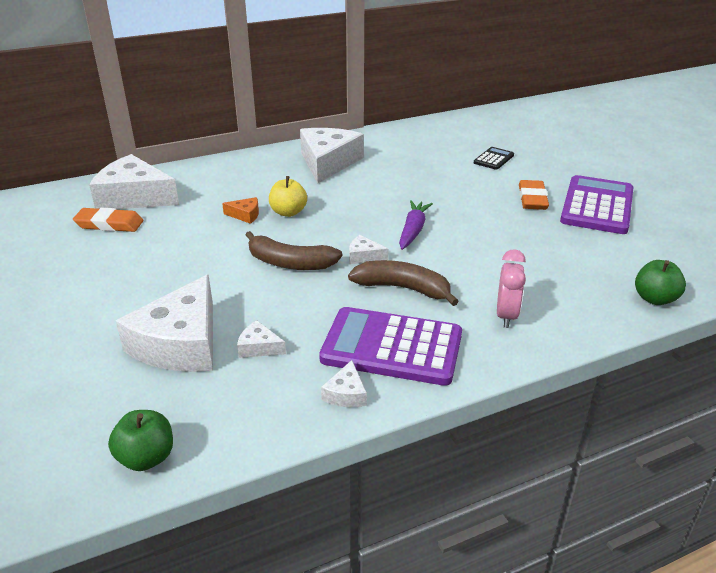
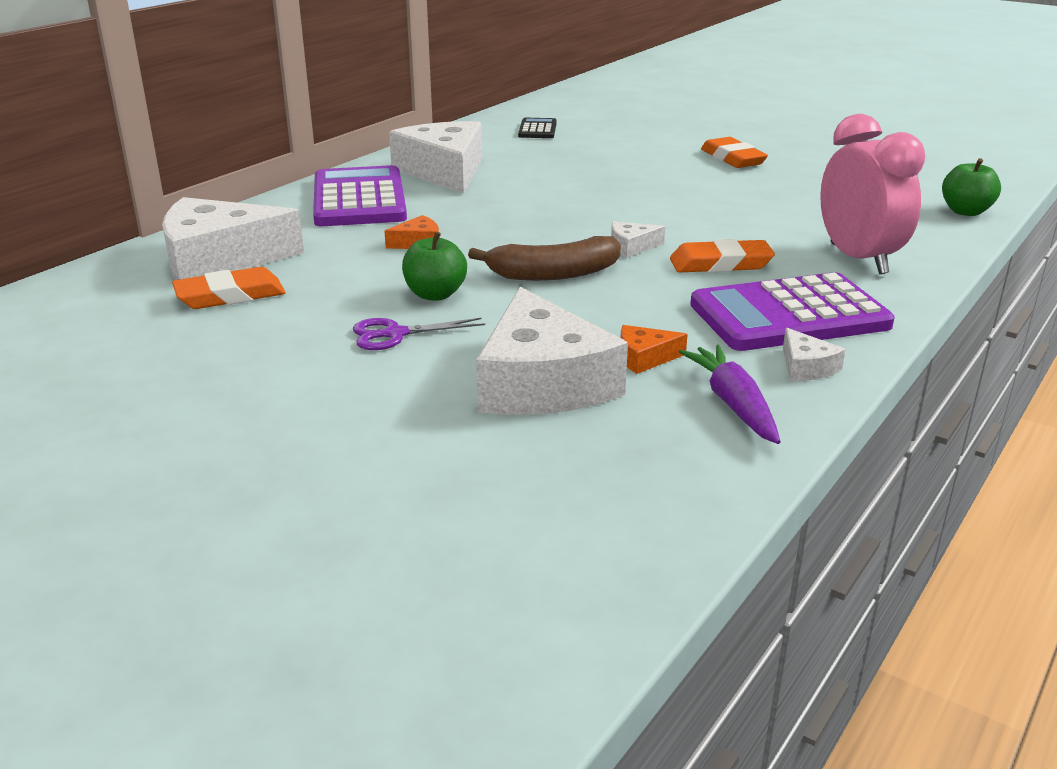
camera: 30 degrees left, 5 degrees down
(146, 458) = (680, 496): green apple -> green apple (435, 294)
(152, 279) = (395, 334): none -> purple scissors
(259, 347) = (645, 358): white cheese -> orange cheese
(288, 212) = (471, 228): yellow apple -> none
(403, 288) = (720, 264): brown banana -> orange eraser
(413, 230) = (650, 212): purple carrot -> purple carrot (733, 404)
(493, 159) = (638, 132): black calculator -> black calculator (537, 129)
(506, 316) = (858, 259): pink clock -> pink clock, size x1.62
(597, 206) = (804, 151): purple calculator -> purple calculator (359, 199)

